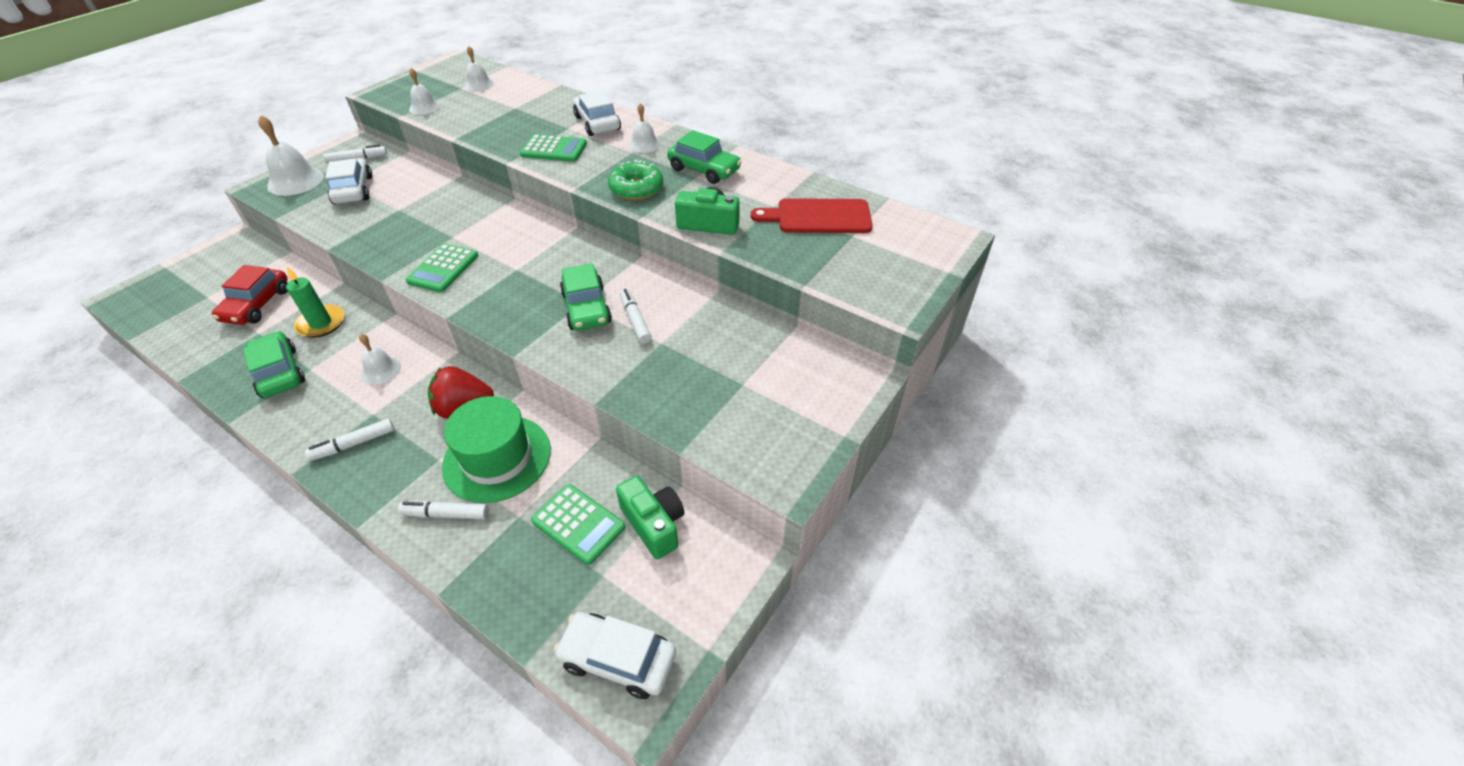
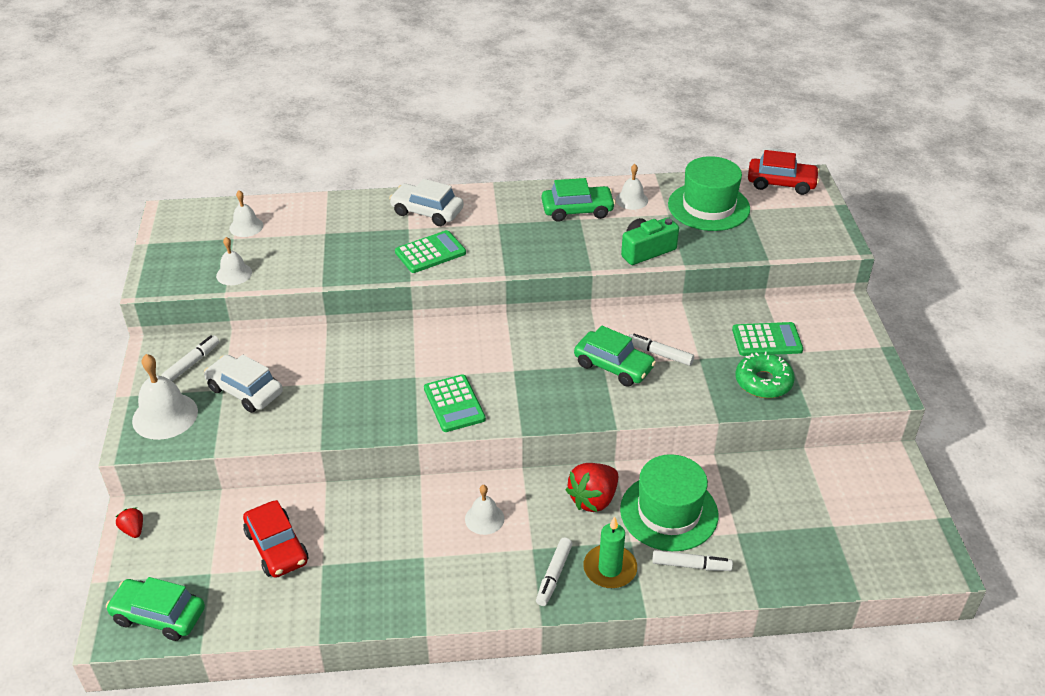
camera: 40 degrees left, 5 degrees down
(220, 247) = (133, 530): none -> red strawberry
(279, 372) = (401, 576): green car -> green car (159, 615)
(321, 323) = (368, 522): green candle -> green candle (610, 569)
(446, 514) = (691, 565): white marker -> white marker turned 135 degrees counterclockwise
(578, 524) = (779, 510): green calculator -> green calculator (767, 340)
(618, 659) = (902, 557): white car -> none
(636, 188) = (552, 251): green donut -> green donut (763, 382)
(644, 144) = (497, 212): white bell -> white bell (631, 200)
(654, 524) = (820, 479): green camera -> none
(818, 217) = (708, 207): red cutting board -> green hat
(920, 229) = (781, 183): none -> red car

